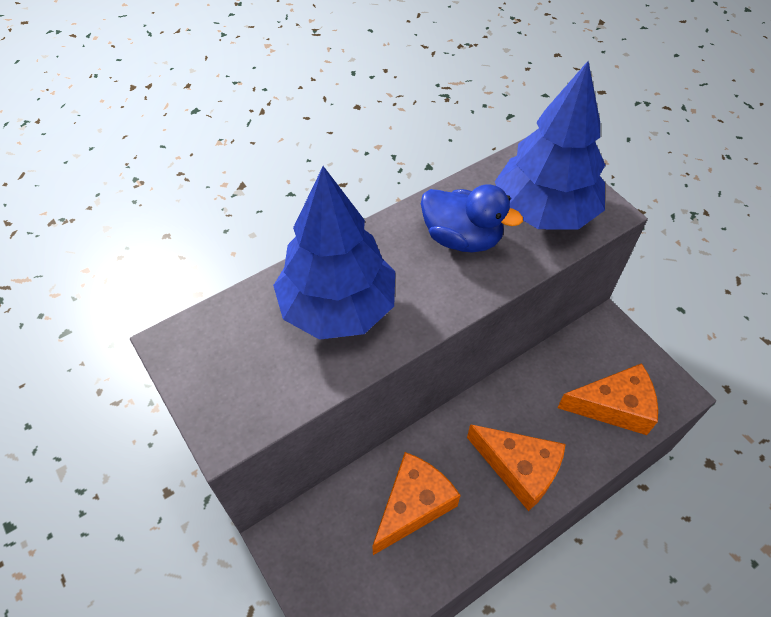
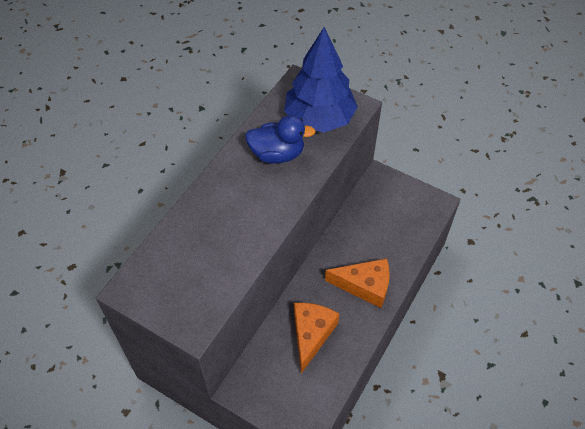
camera: 25 degrees left, 0 degrees up
(337, 307) = (222, 226): blue tree -> none
(614, 406) = (404, 225): orange cheese -> none

